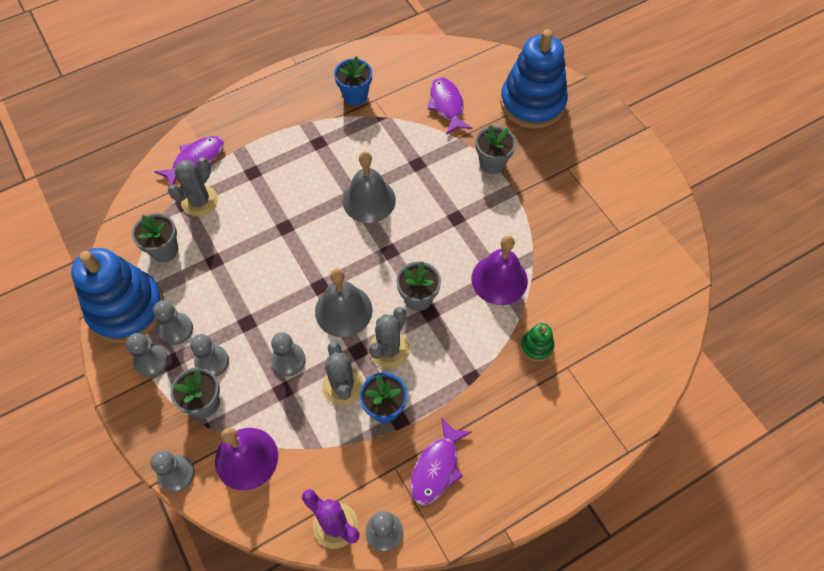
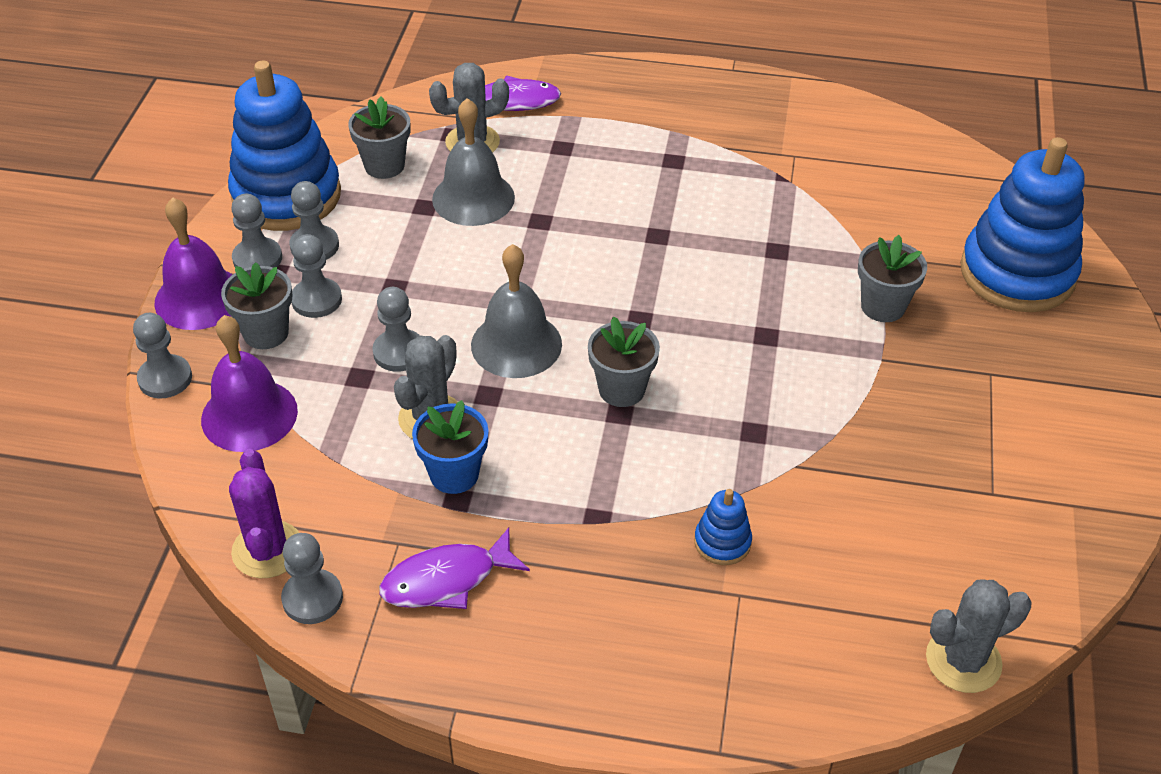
camera: 40 degrees right, 15 degrees down
(355, 96) = (773, 138): blue flower pot -> none
(369, 200) = (672, 252): grey bell -> grey bell (473, 198)
(389, 349) = (526, 418): grey cactus -> grey cactus (963, 661)
(447, 105) = (886, 211): purple fish -> none
(499, 279) = (752, 437): purple bell -> purple bell (199, 298)
(536, 346) = (722, 542): green stacking toy -> blue stacking toy

